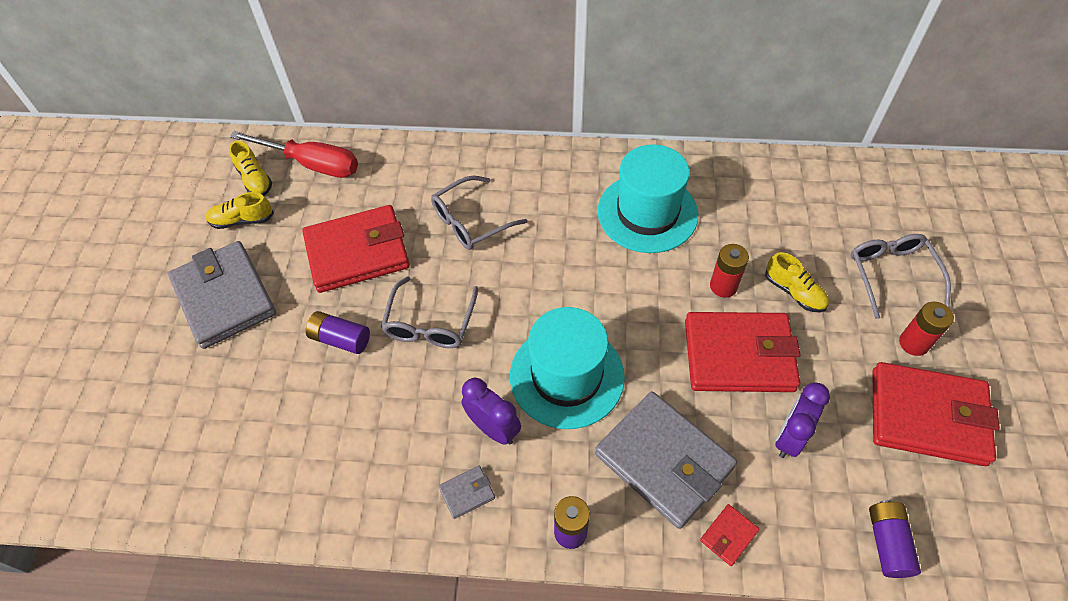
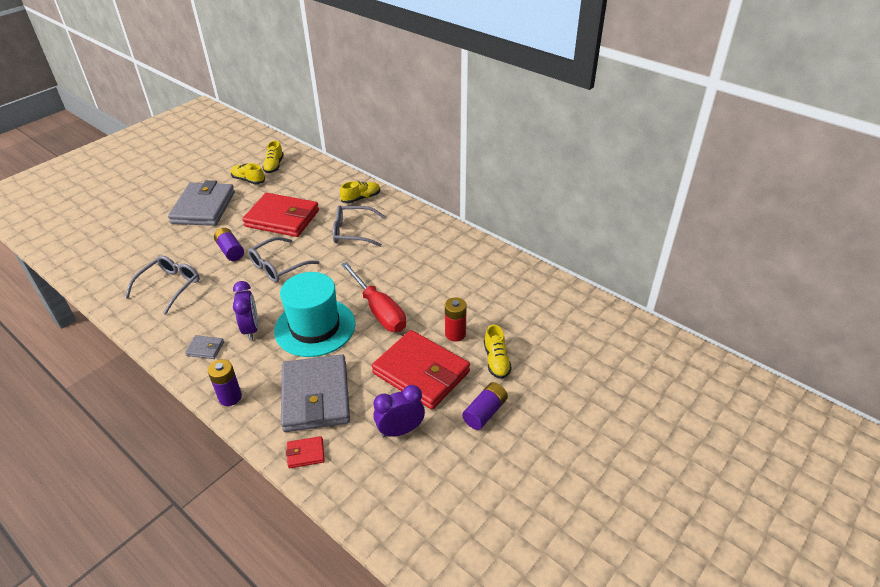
camera: 35 degrees right, 15 degrees down
(312, 164) = (307, 171): red screwdriver -> red screwdriver (379, 310)
(429, 168) = (361, 198): none -> yellow shoe
(647, 213) = (454, 275): turquoise hat -> none
(887, 543) = (391, 521): purple battery -> purple battery (485, 412)
(891, 274) = (575, 387): grey glasses -> grey glasses (170, 286)
(913, 343) = (543, 432): red battery -> none
(927, 416) = (502, 475): red wallet -> none

